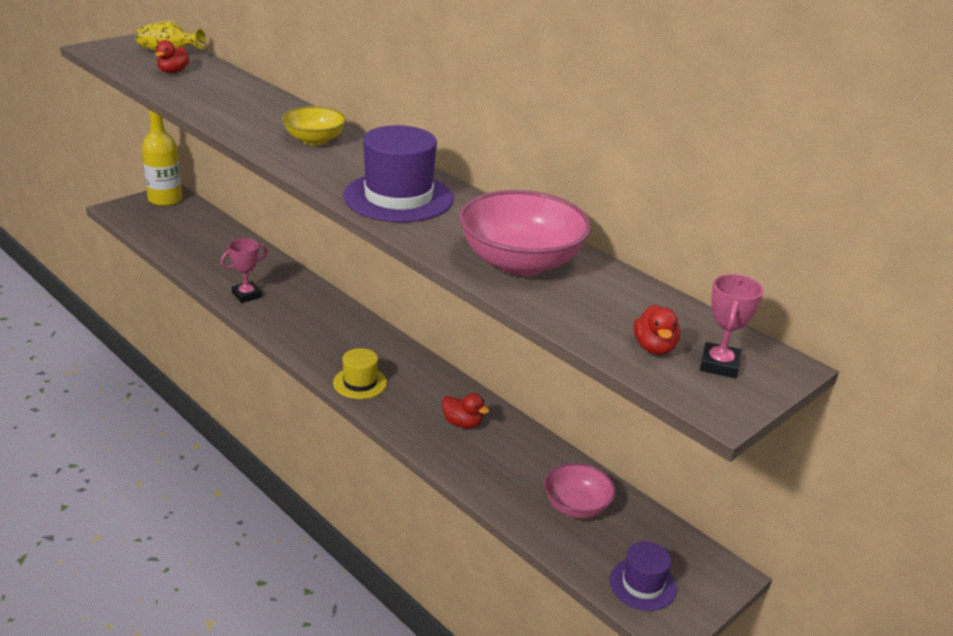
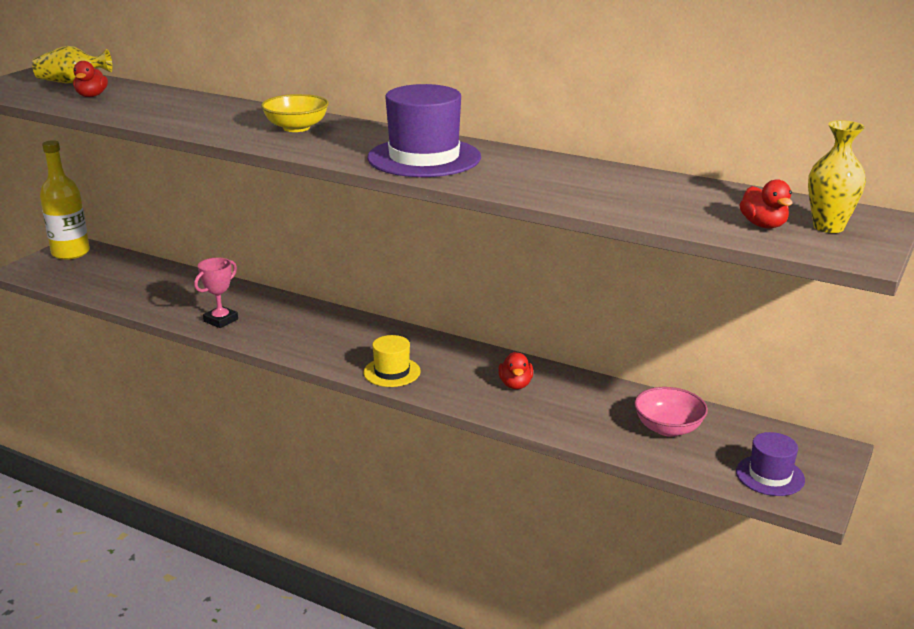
camera: 15 degrees left, 5 degrees down
(462, 423) = (515, 384): red duck -> red duck turned 75 degrees clockwise
(520, 262) = (586, 186): pink bowl -> none
(719, 365) = (828, 227): pink trophy -> yellow vase

